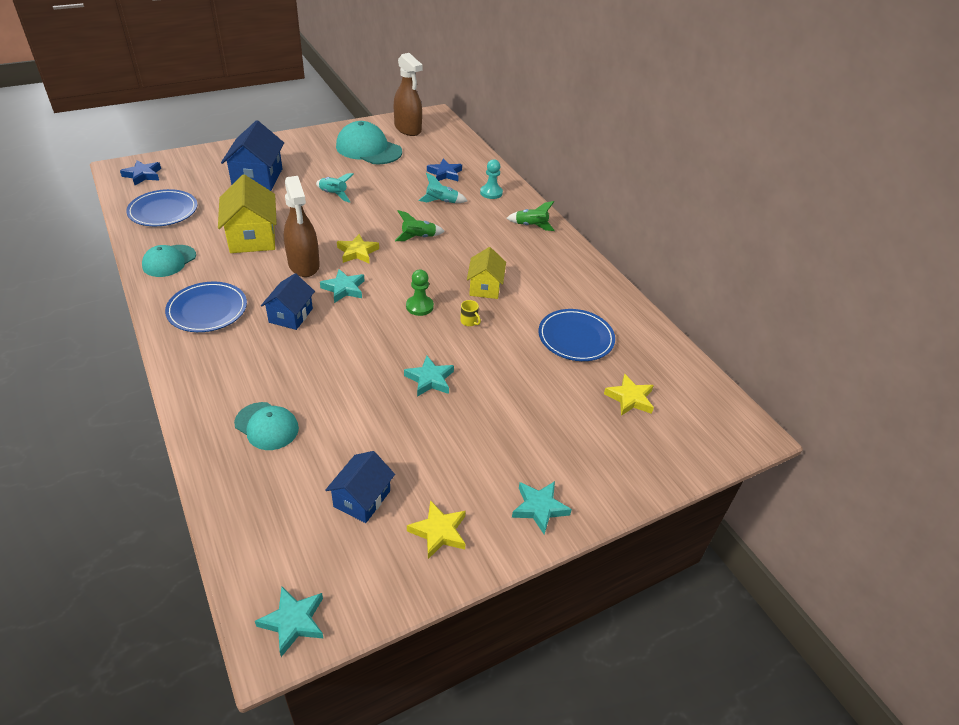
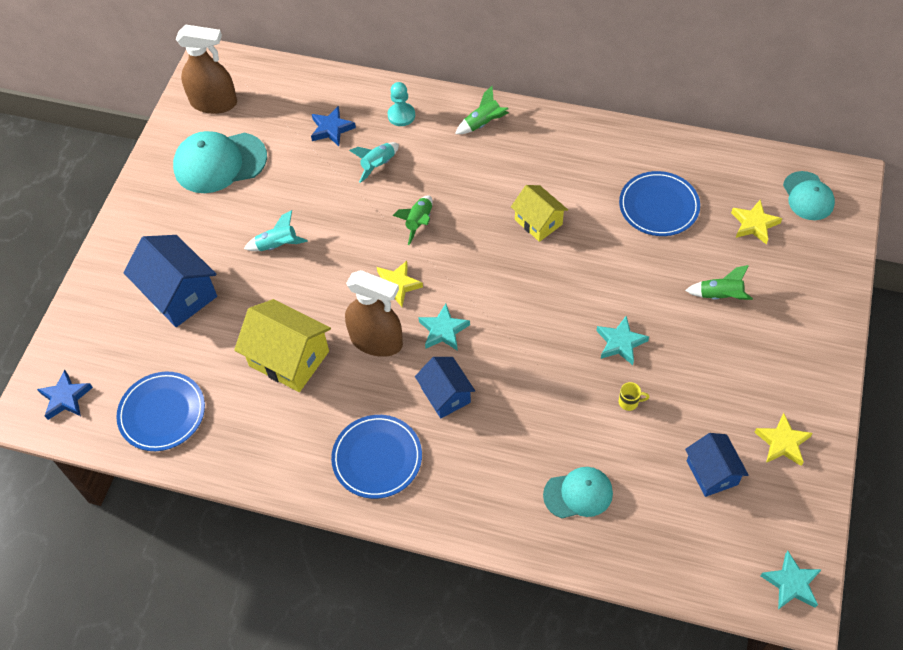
camera: 40 degrees left, 15 degrees up
(169, 261) = (264, 451): turquoise cap -> turquoise cap (808, 196)
(419, 306) = (521, 288): green pawn -> none
(469, 322) = (573, 266): yellow mug -> yellow mug (629, 402)
(538, 413) = (720, 296): none -> green rocket
(539, 508) = (810, 364): turquoise star -> none

